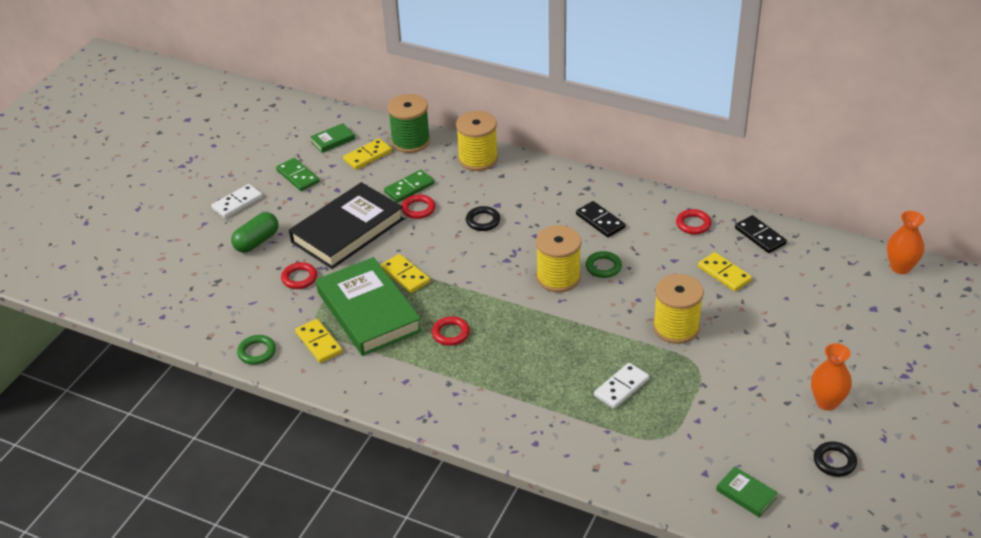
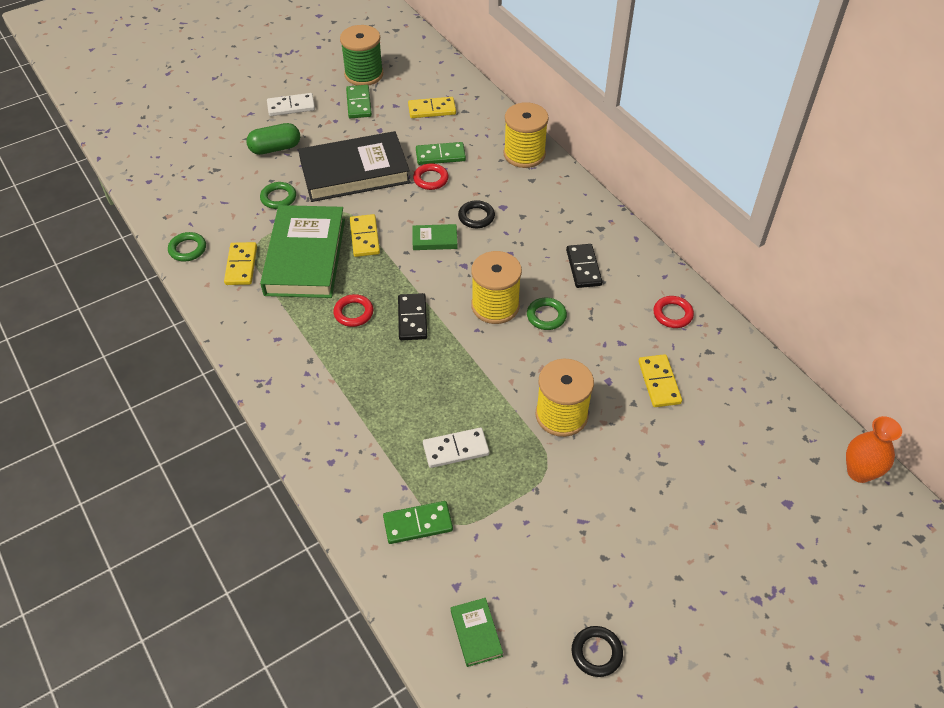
camera: 30 degrees right, 10 degrees up
(299, 278) = (278, 198): red ring -> green ring
(333, 140) = (416, 82): green book -> green book (434, 240)
(410, 141) = (480, 111): green spool -> green spool (364, 74)
(640, 449) = (418, 524): none -> green domino
(760, 236) = (731, 360): black domino -> black domino (412, 318)
(827, 402) = (645, 581): orange vase -> none

